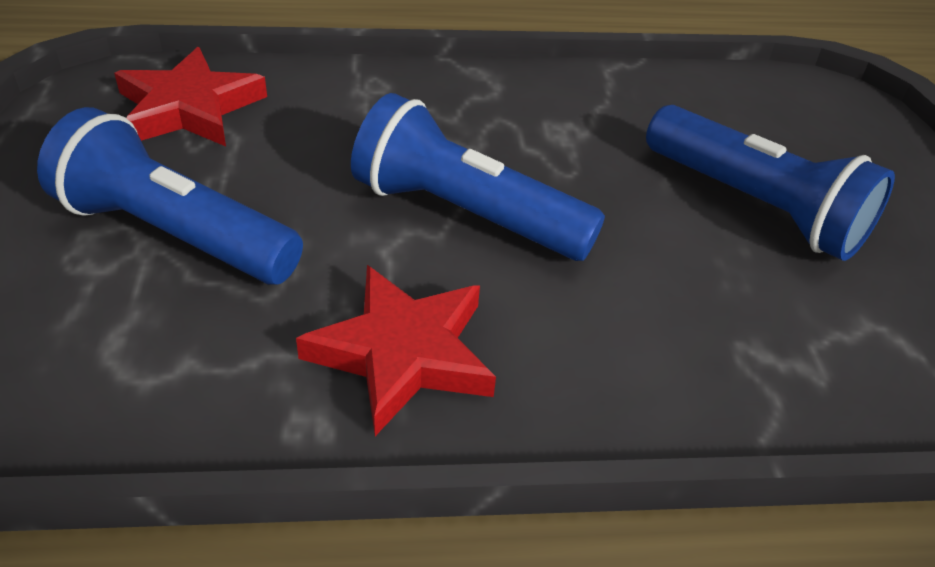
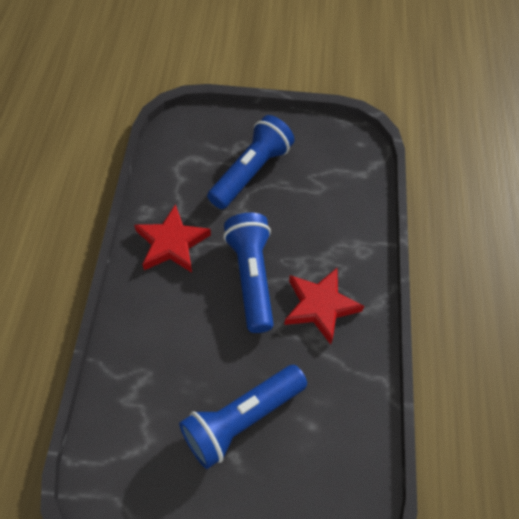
camera: 100 degrees right, 15 degrees up
(189, 108) = (341, 174): red star -> red star (320, 306)
(466, 213) = (252, 277): blue flashlight -> blue flashlight turned 45 degrees counterclockwise

